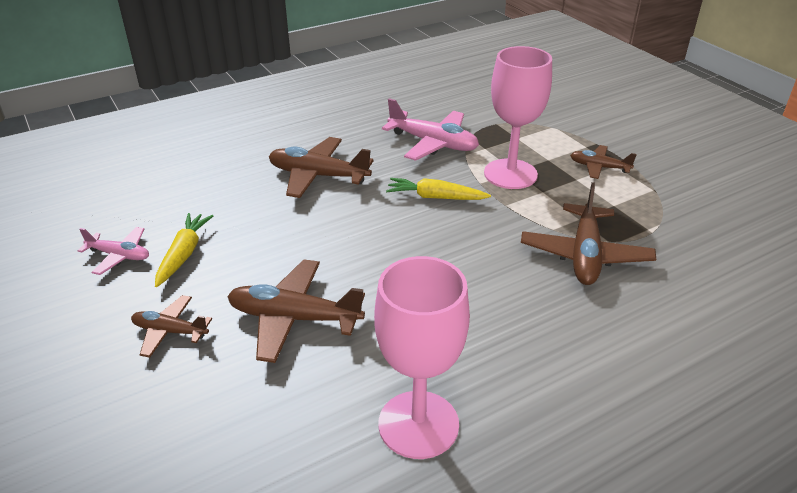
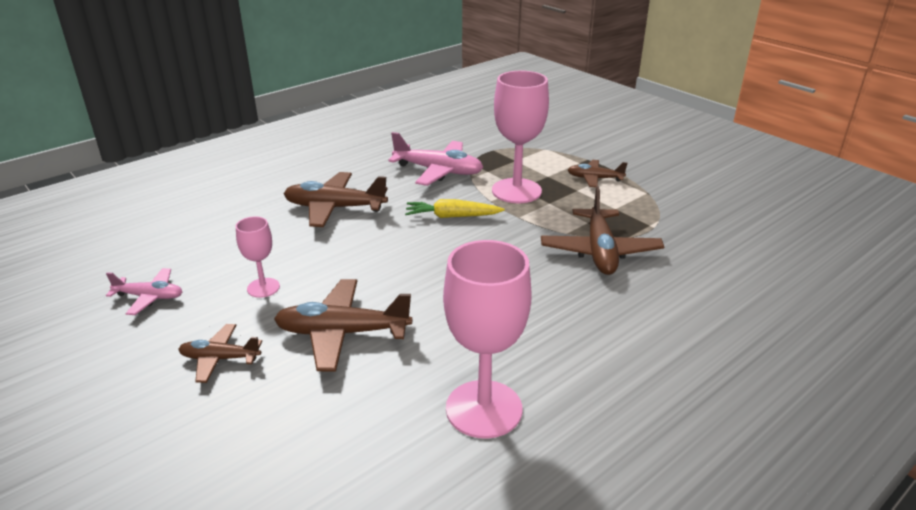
camera: 10 degrees left, 5 degrees down
(183, 254) = (216, 289): yellow carrot -> none
(228, 258) = (263, 288): none -> pink goblet

